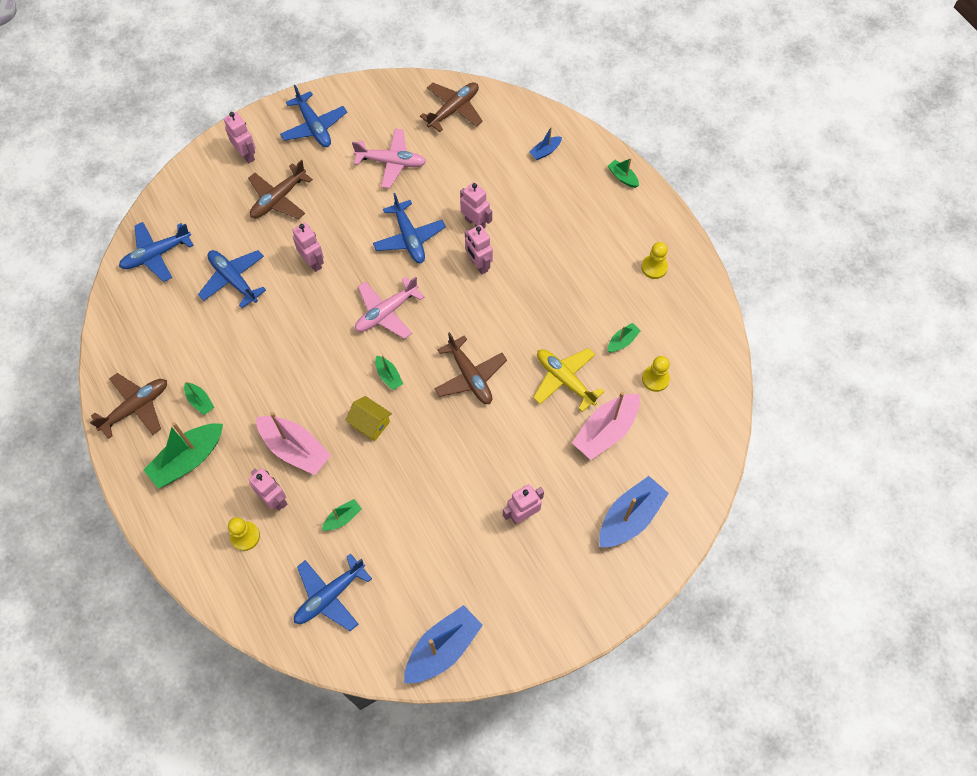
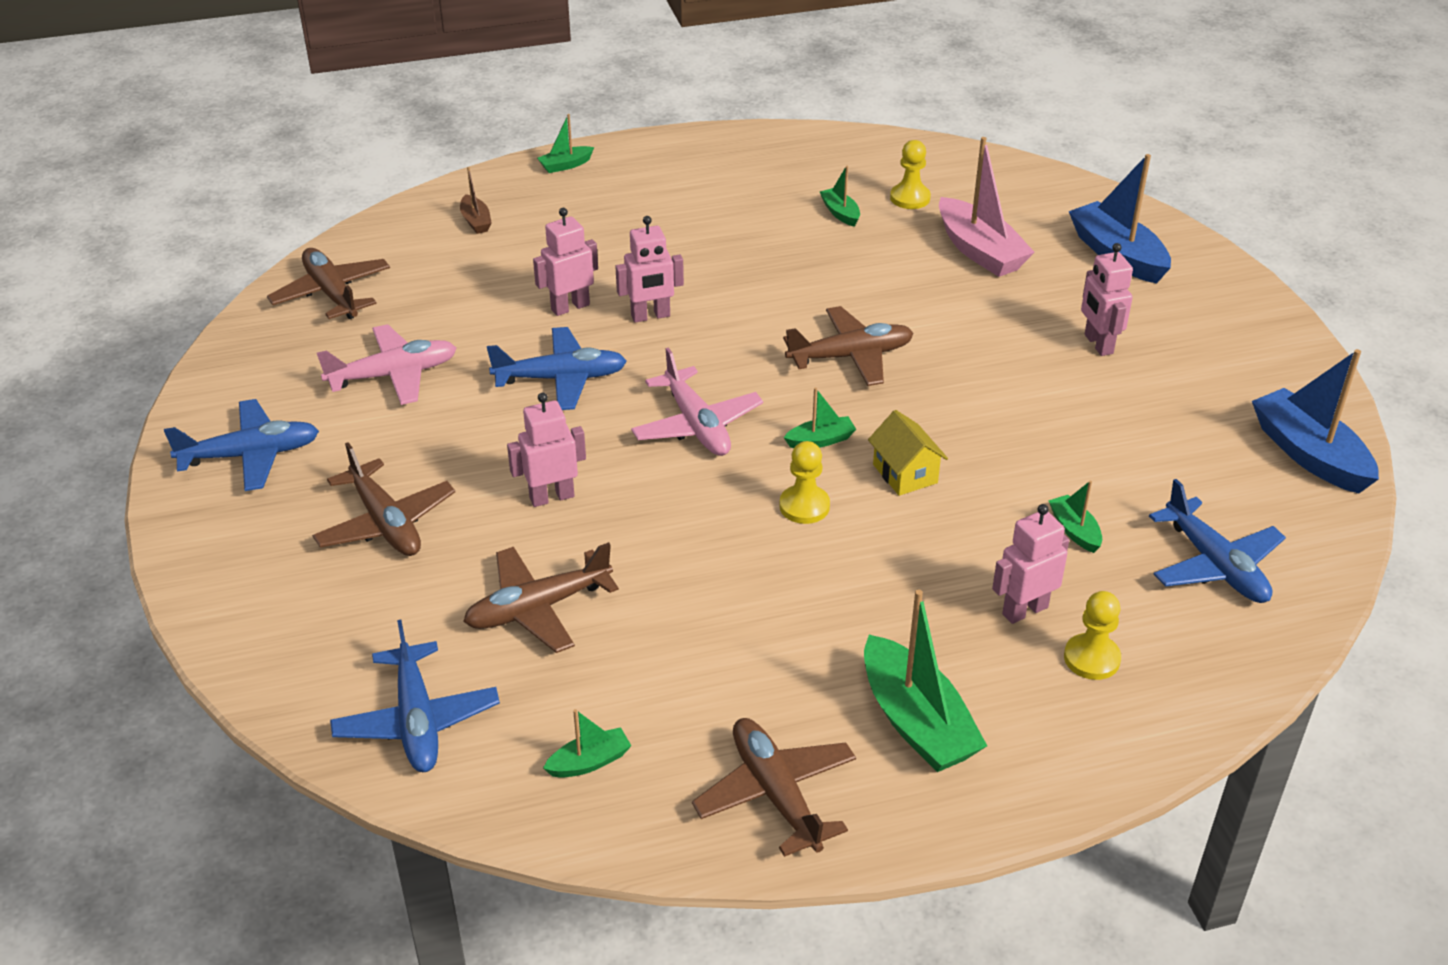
camera: 75 degrees left, 25 degrees down
(200, 401) = (793, 690): green boat -> green boat (589, 762)
(233, 280) = (537, 608): blue plane -> brown plane
(246, 154) = (252, 554): pink robot -> none
(295, 449) = (930, 571): pink boat -> none
(370, 423) = (905, 474): yellow house -> yellow house turned 75 degrees counterclockwise
(392, 162) = (394, 375): pink plane -> pink plane turned 45 degrees clockwise
(545, 151) = (476, 221): blue boat -> brown boat
(564, 380) = (886, 271): yellow plane -> none
(654, 267) = (731, 167): yellow pawn -> yellow pawn (804, 506)

